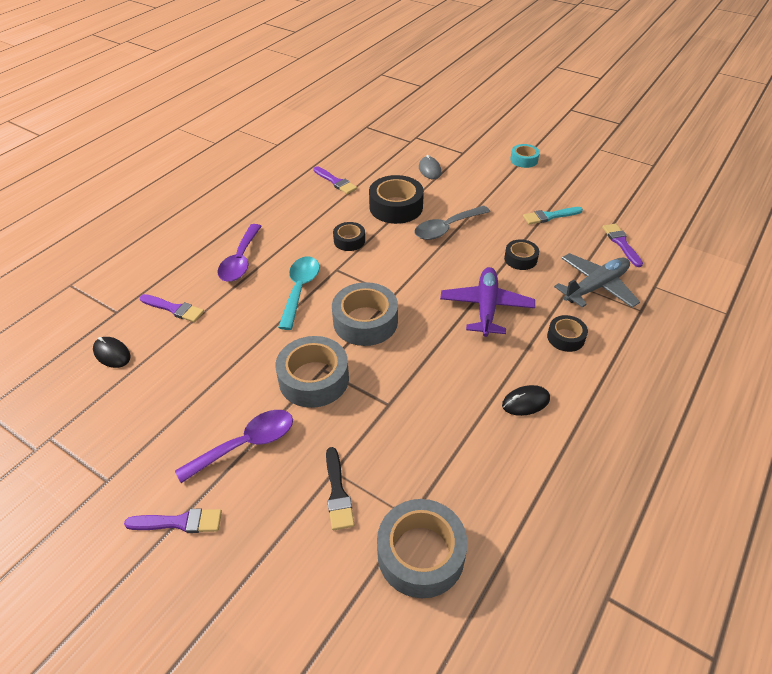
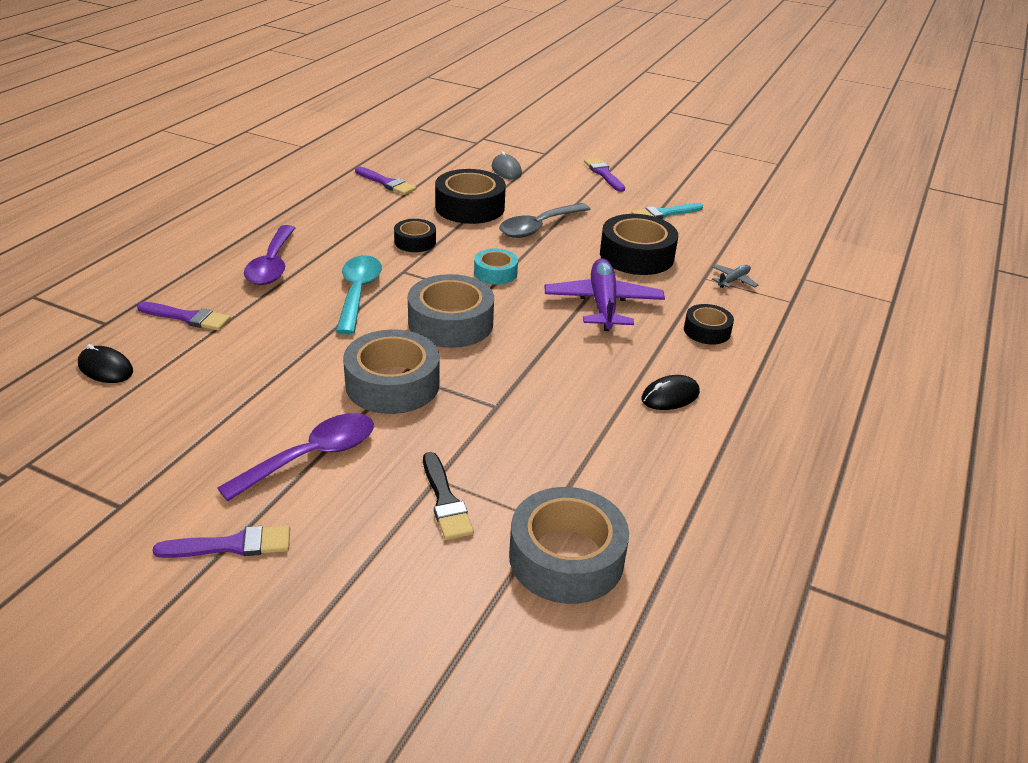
camera: 10 degrees left, 10 degrees down
(520, 259) = (636, 255): black tape -> black tape, size x1.80
(524, 160) = (622, 159): turquoise tape -> turquoise tape (495, 273)
(595, 287) = (733, 280): grey plane -> grey plane, size x0.45
(621, 243) = (755, 238): purple brush -> purple brush (604, 174)

